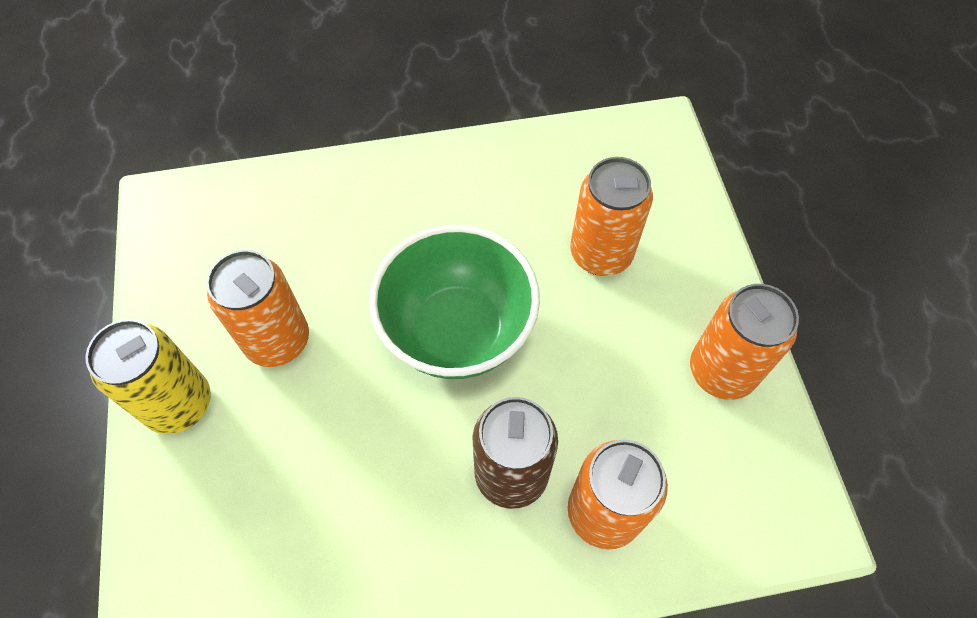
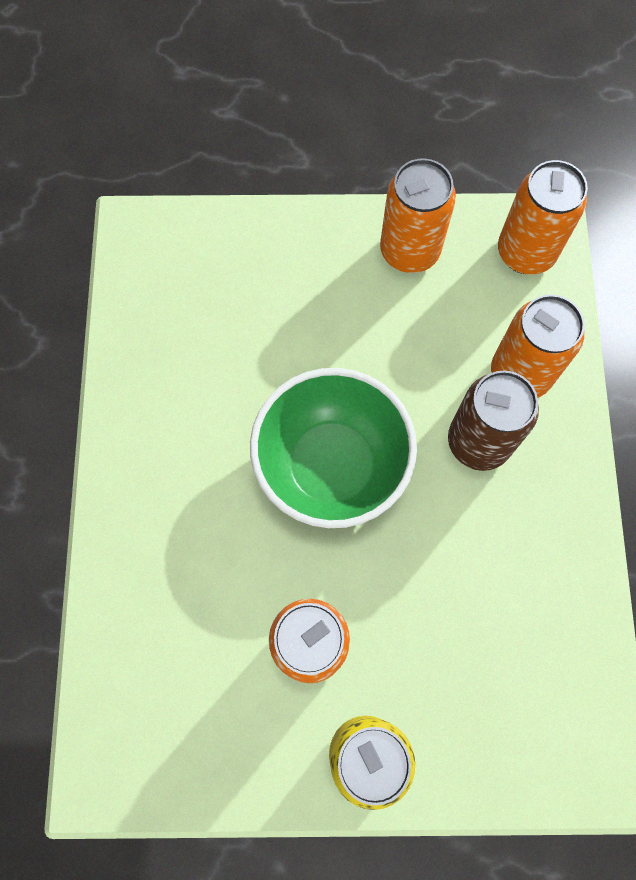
camera: 80 degrees left, 10 degrees up
(601, 254) = (272, 320): orange can -> orange can (525, 252)

